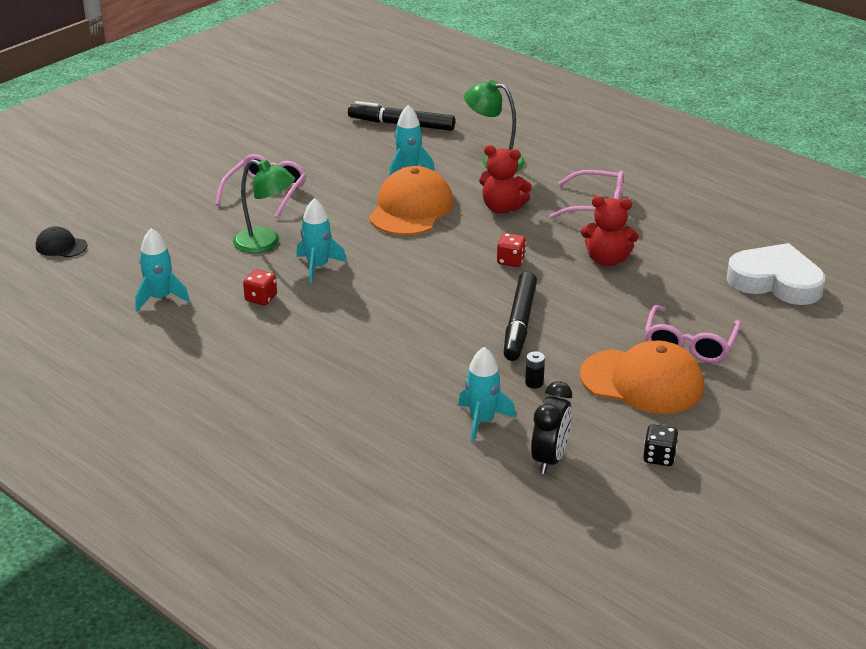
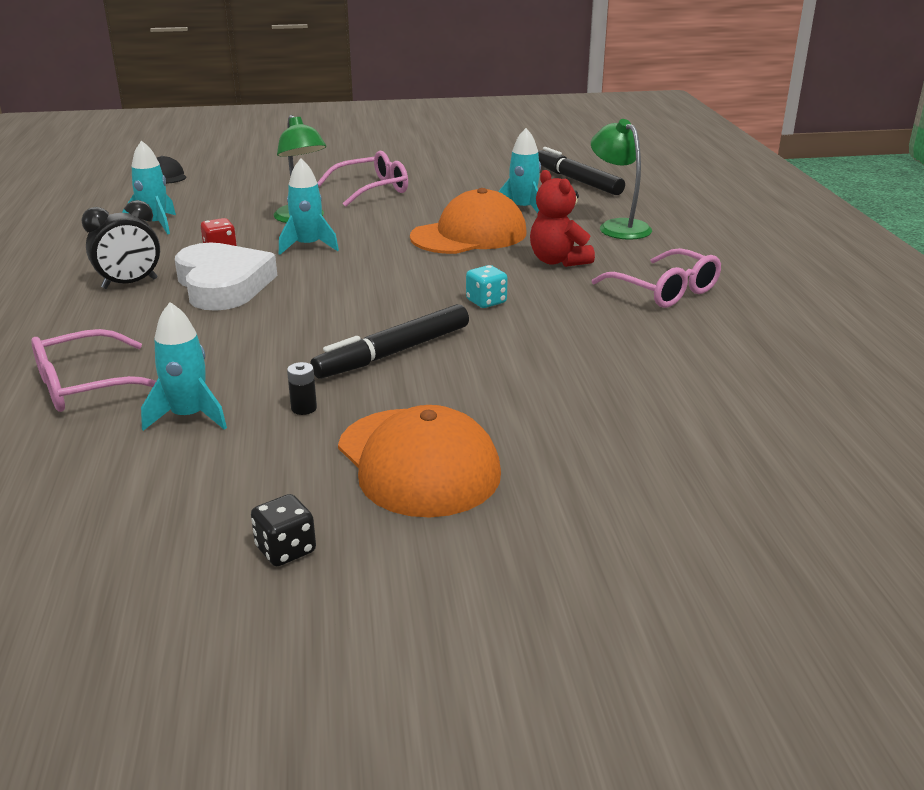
camera: 40 degrees right, 5 degrees down
(511, 261) = (486, 302): red dice -> turquoise dice
(550, 459) = (175, 485): black clock -> black clock (130, 284)
(607, 260) = (591, 337): red teddy bear -> none
(689, 344) = (544, 452): pink glasses -> pink glasses (86, 386)
(775, 281) = (780, 437): white heart -> white heart (223, 285)

